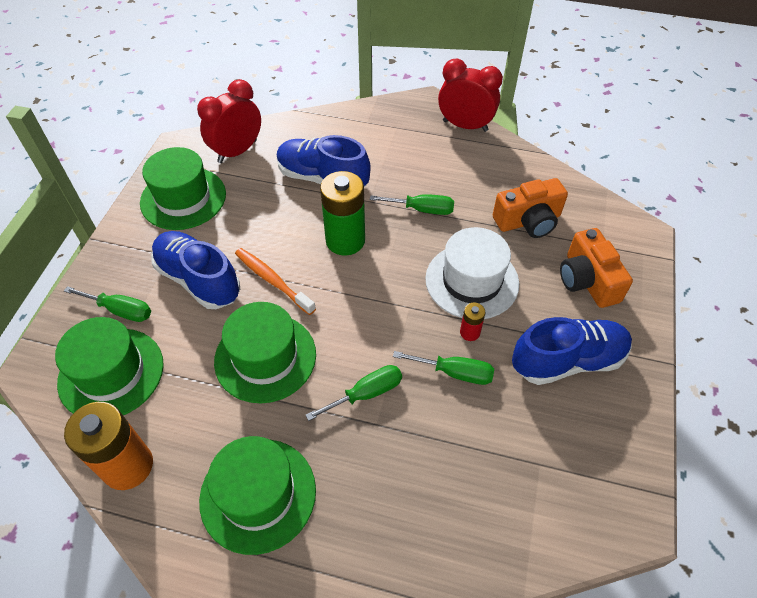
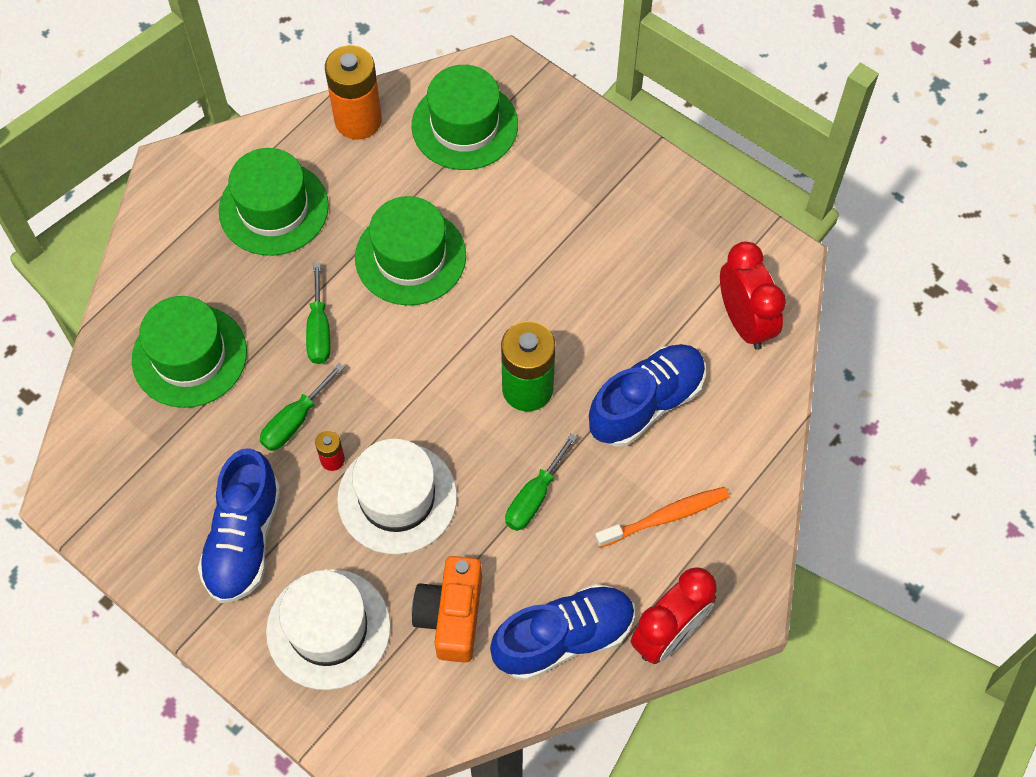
camera: 115 degrees right, 10 degrees up
(120, 310) = (539, 146): green screwdriver -> none
(183, 198) = (683, 240): green hat -> green hat (189, 356)
(198, 280) = (544, 224): blue shoe -> blue shoe (564, 638)
(272, 280) = (506, 294): orange toothbrush -> orange toothbrush (665, 517)
(587, 280) = (328, 629): orange camera -> white hat

